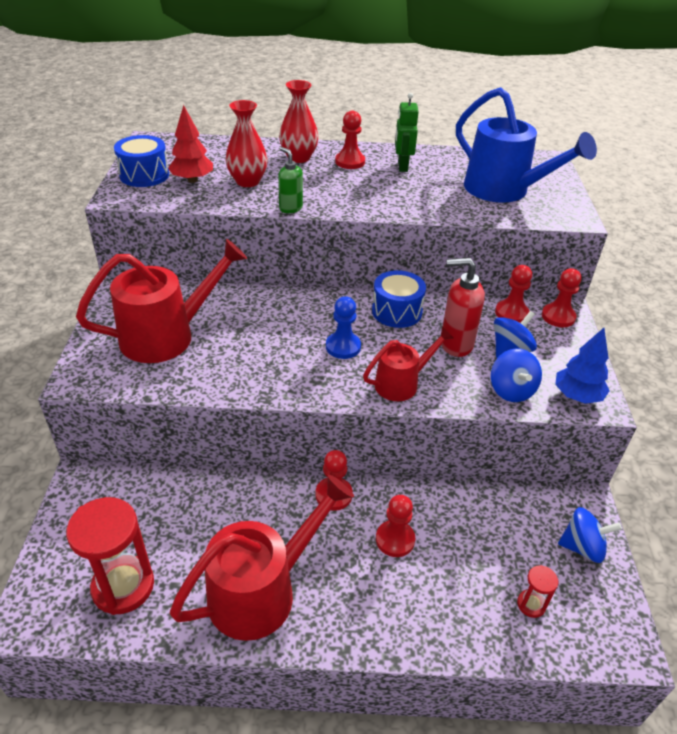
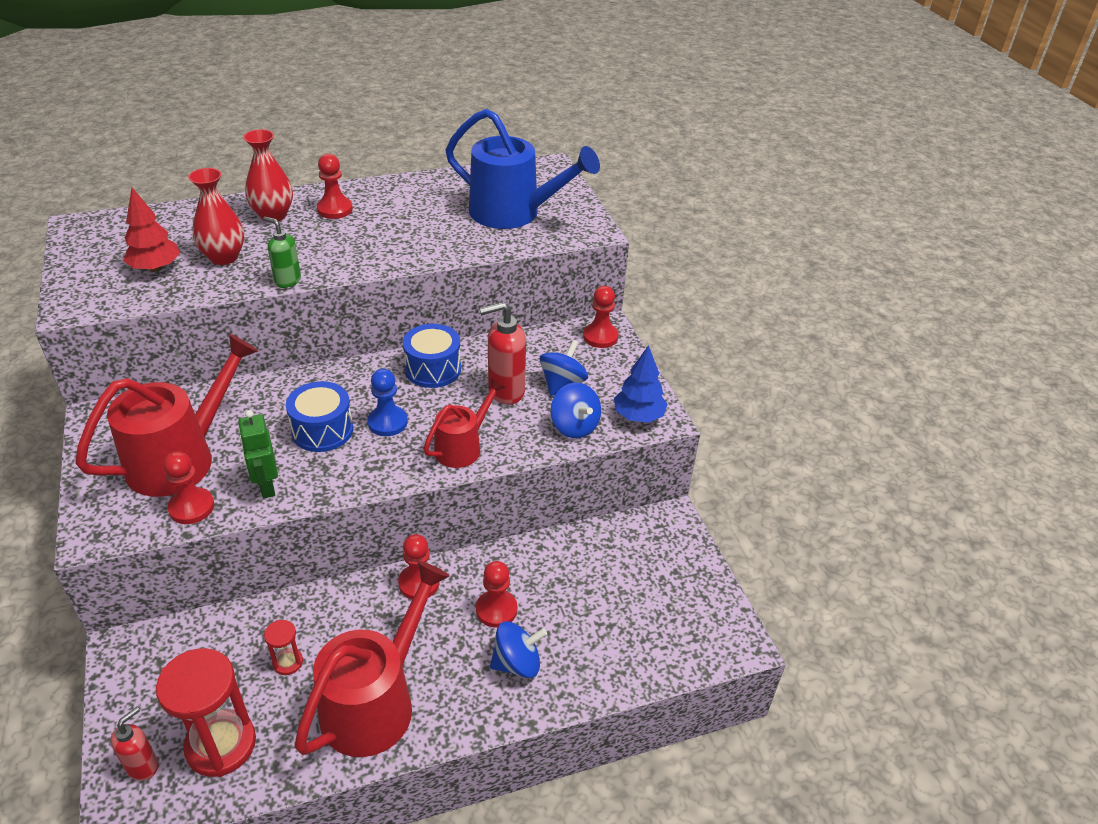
camera: 20 degrees left, 0 degrees up
(57, 583) = (143, 766): none -> red soap dispenser
(144, 175) = (92, 273): blue drum -> blue drum (322, 430)
(402, 166) = (396, 204): green robot -> green robot (266, 486)
(511, 313) = (553, 343): red pawn -> red pawn (191, 507)
(531, 604) = (644, 631): red hourglass -> red hourglass (288, 662)
(582, 547) = (678, 563): blue spinning top -> blue spinning top (517, 663)

